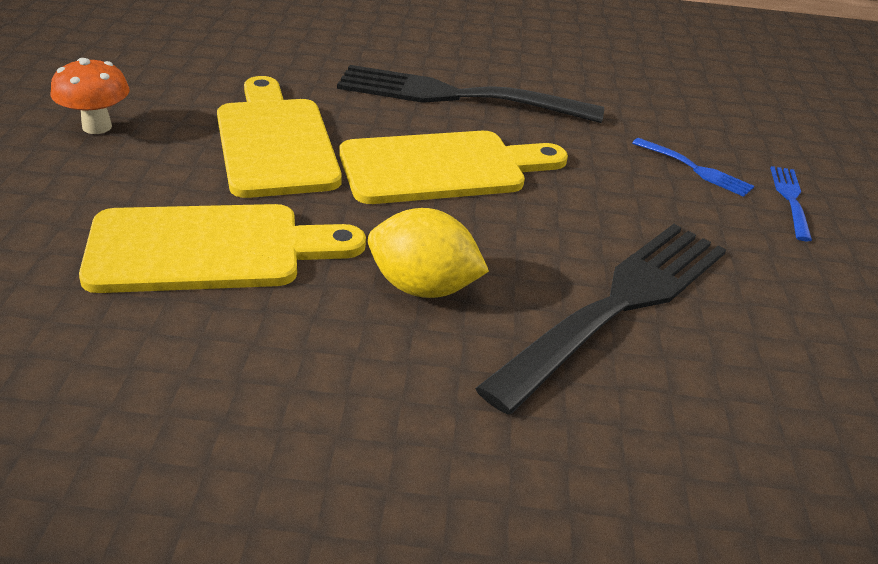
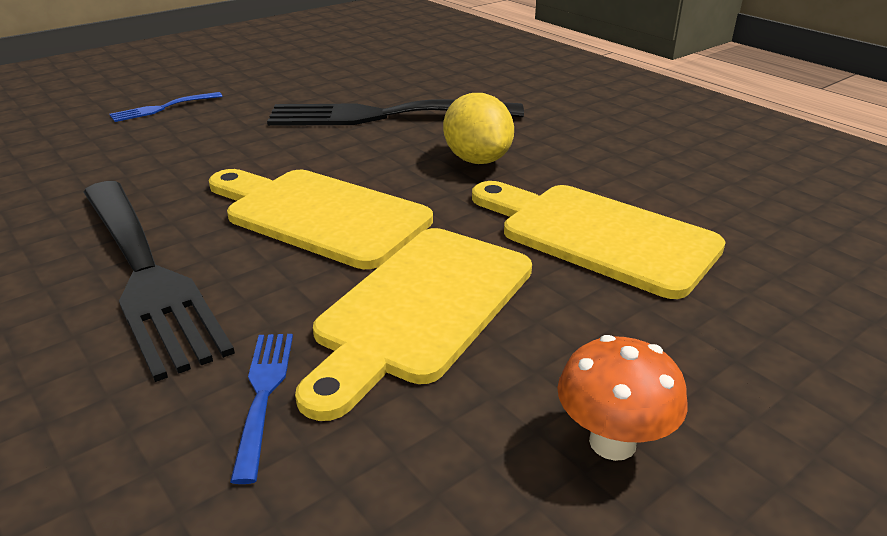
camera: 130 degrees left, 5 degrees down
(694, 169) = (157, 140): blue fork -> blue fork (263, 395)

